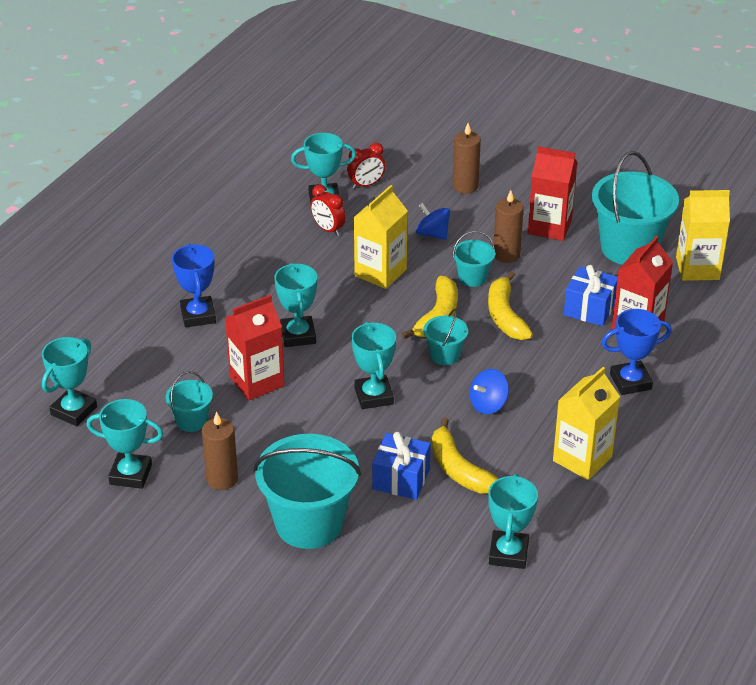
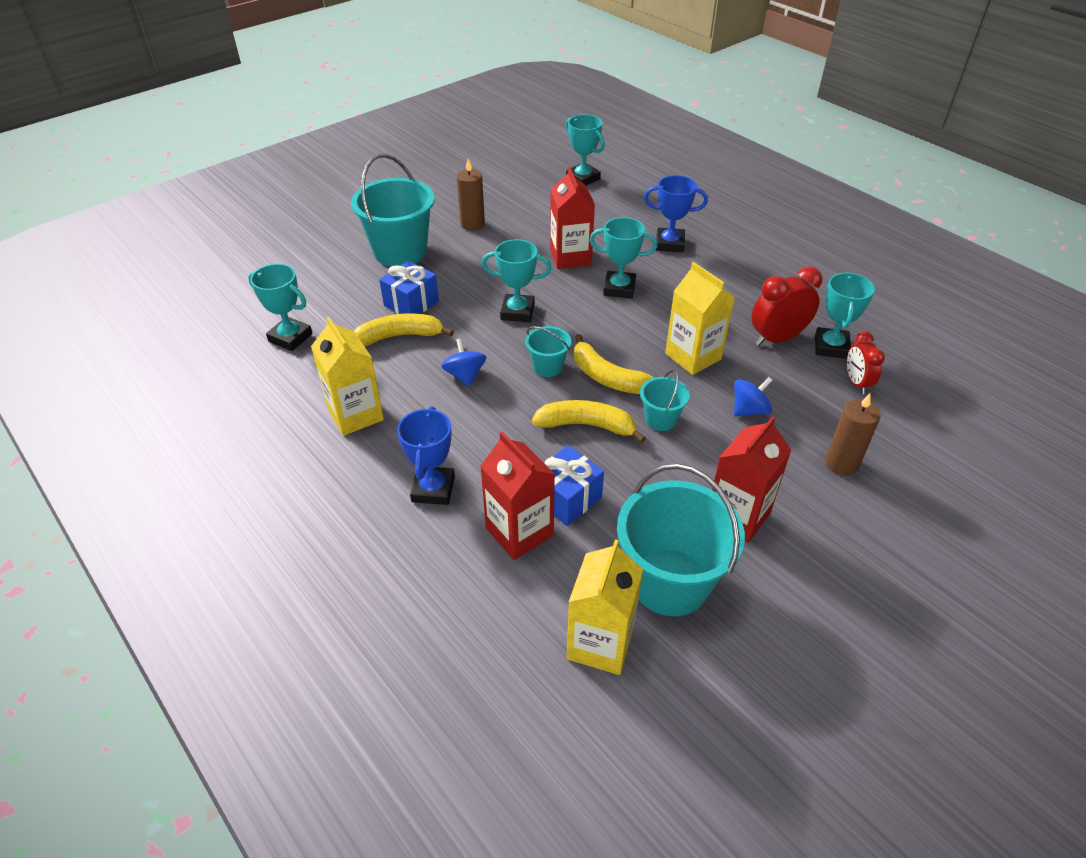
camera: 110 degrees right, 5 degrees up
(130, 474) = (503, 191): turquoise trophy -> none
(191, 421) = (542, 221): turquoise bucket -> none
(328, 229) = (777, 338): red clock -> red clock, size x1.55
(506, 255) = (693, 458): brown candle -> none

